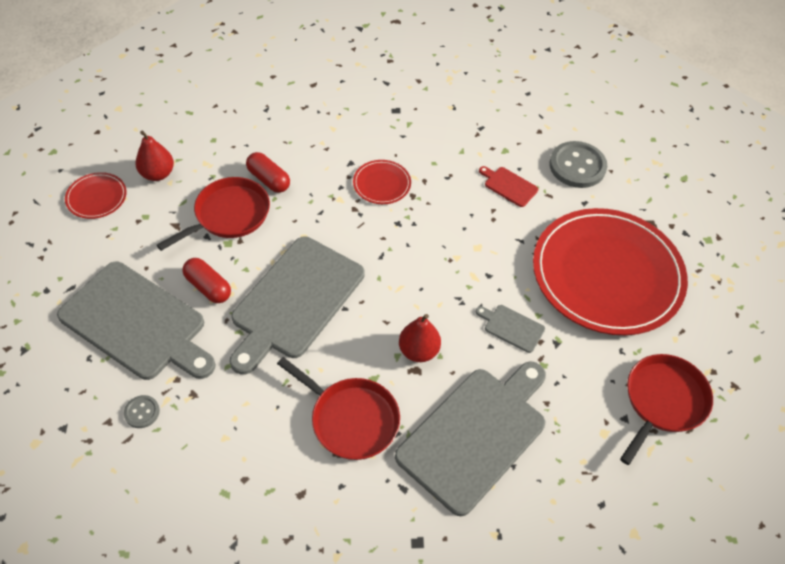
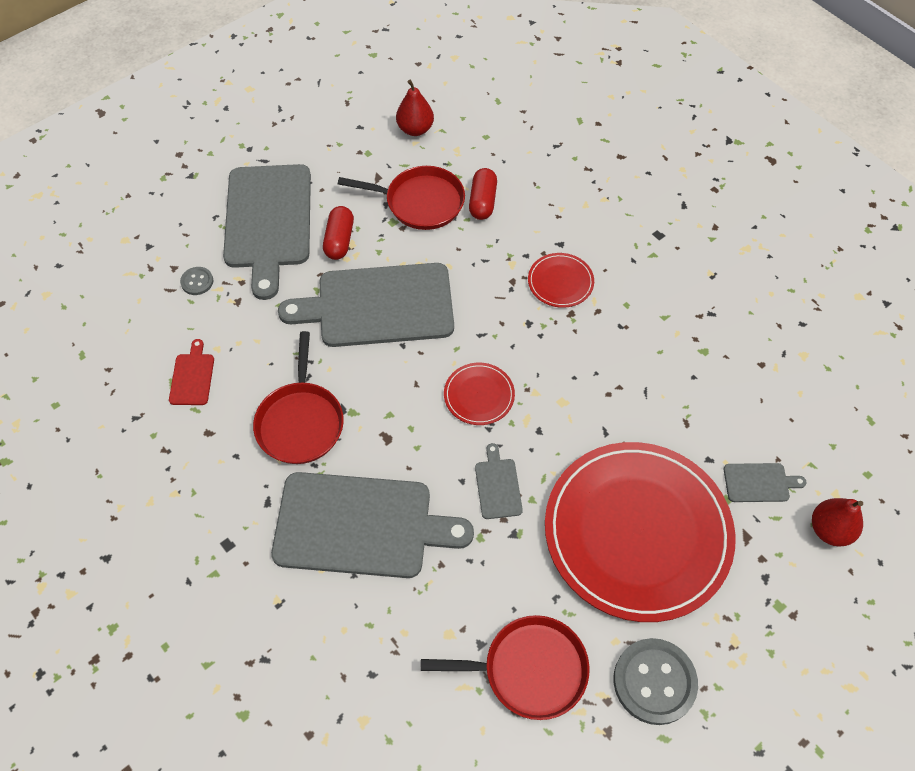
camera: 55 degrees right, 5 degrees up
(96, 197) = (356, 111): red plate -> red plate (479, 395)
(418, 351) = (408, 427): red pear -> red pear (829, 530)
(509, 186) = (662, 382): red cutting board -> red cutting board (192, 377)
(577, 166) = (750, 425): grey button -> grey button (654, 682)
(620, 190) = (759, 483): none -> grey cutting board

